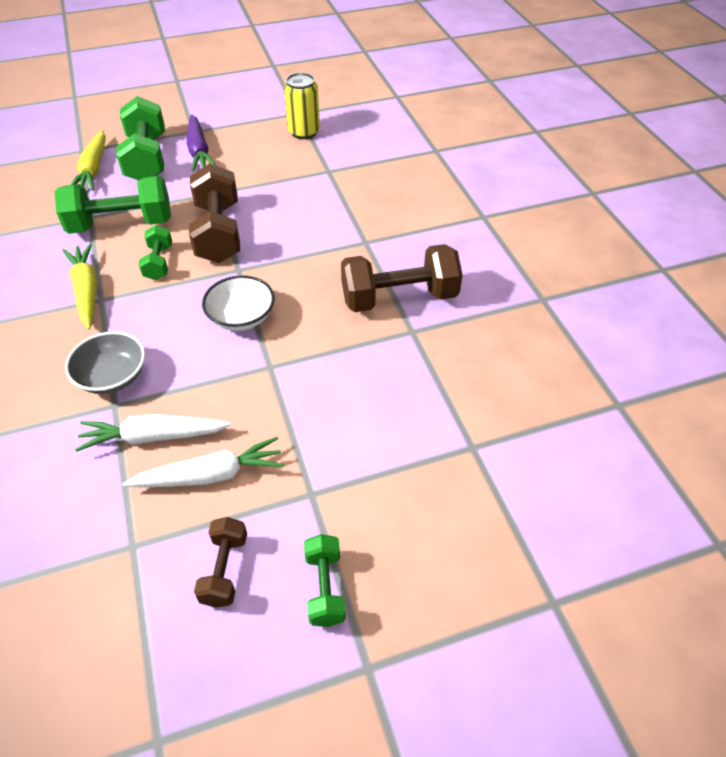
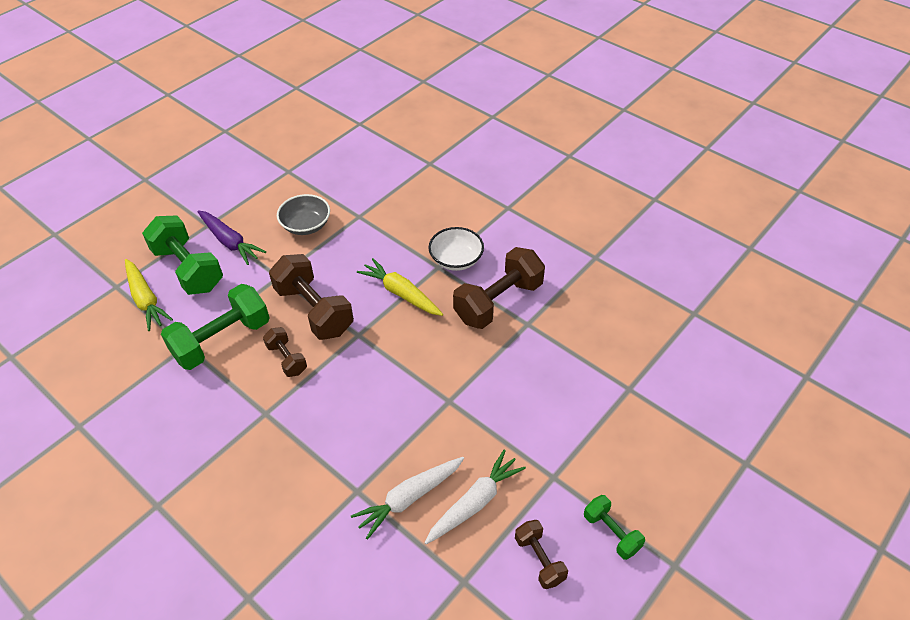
camera: 30 degrees left, 0 degrees up
(87, 291) = (246, 412): yellow carrot -> yellow carrot (401, 293)
(112, 376) = (335, 470): grey bowl -> grey bowl (306, 225)
(159, 263) = (287, 359): green dumbbell -> brown dumbbell
(241, 317) = (394, 372): white bowl -> white bowl (456, 259)
(304, 132) = (308, 188): yellow can -> none

